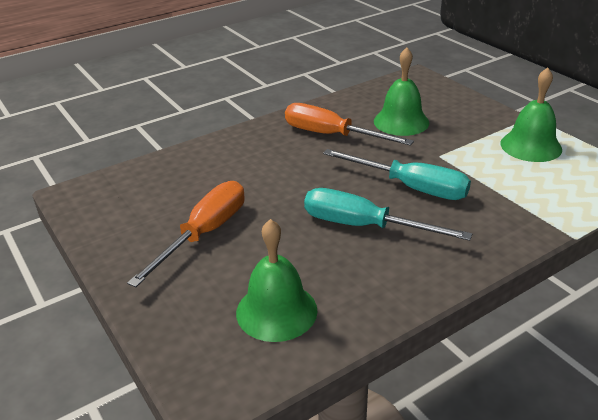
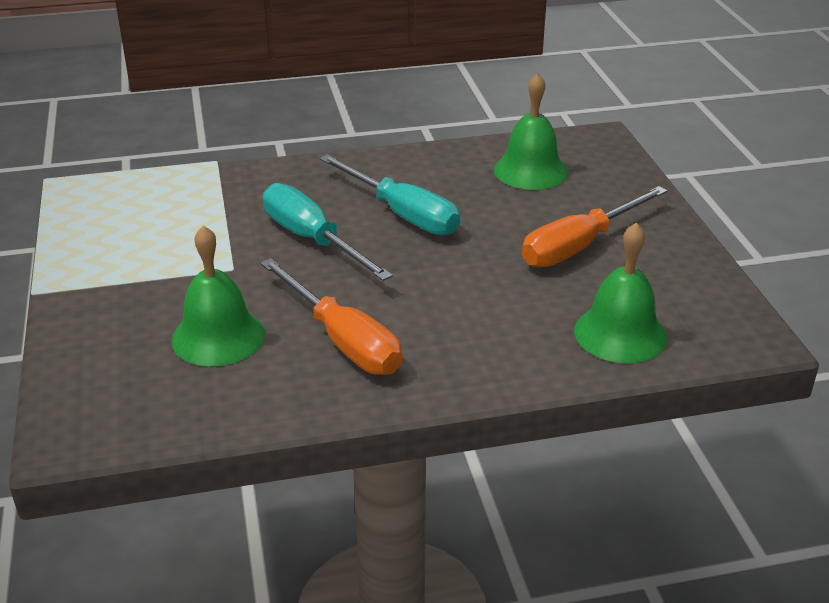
camera: 160 degrees left, 0 degrees up
(531, 146) = (107, 252): green bell -> green bell (620, 333)

